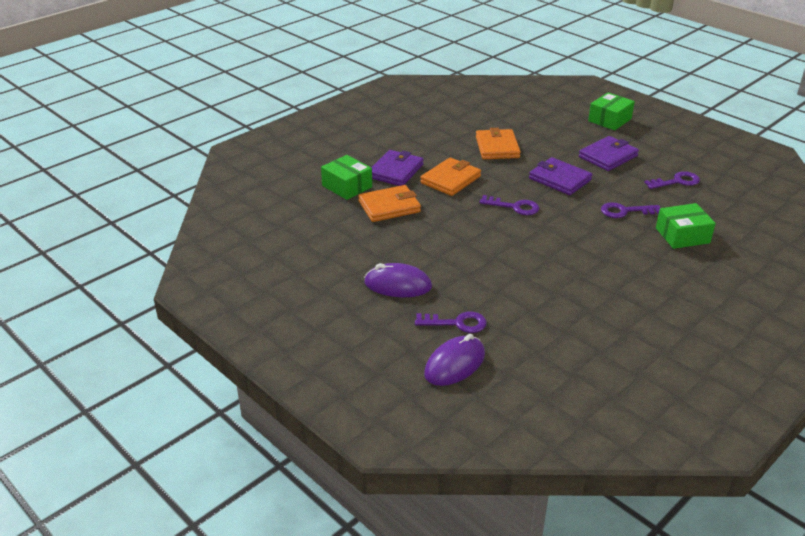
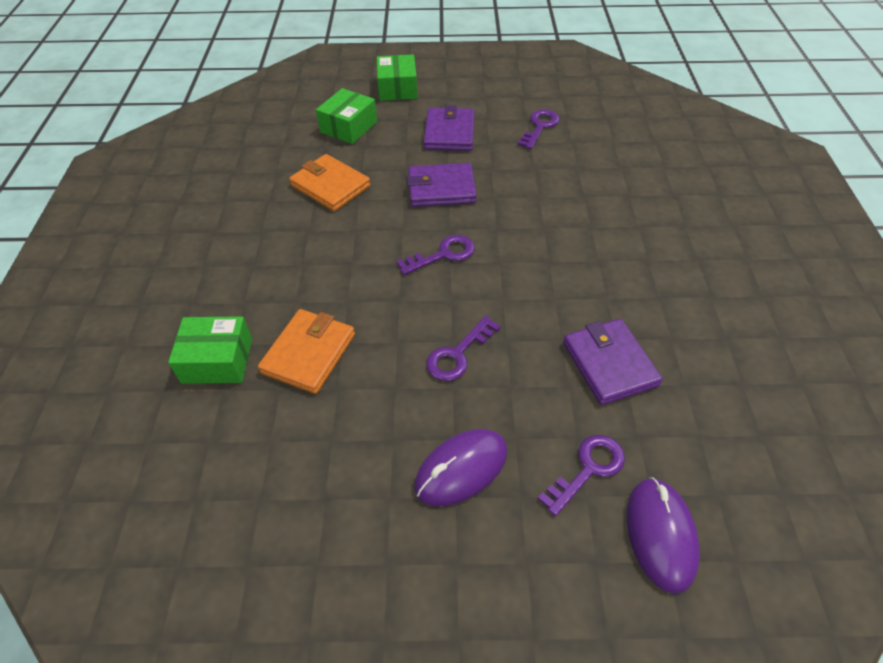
camera: 45 degrees left, 15 degrees up
(395, 171) = (254, 293): purple wallet -> purple wallet (609, 364)
(450, 180) = (333, 263): orange wallet -> none
(625, 211) = (544, 190): purple key -> purple key (458, 354)
(682, 235) = (620, 186): green box -> green box (348, 127)

